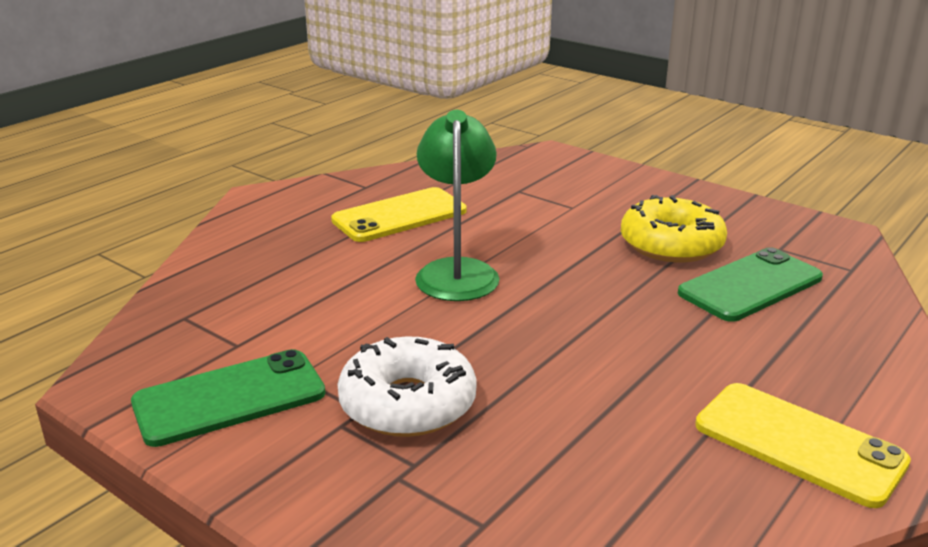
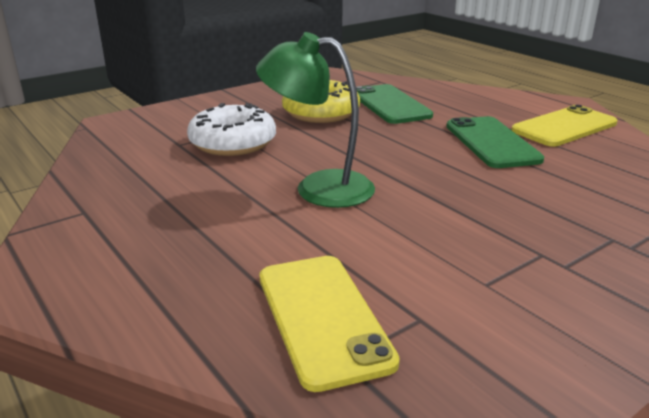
camera: 75 degrees left, 0 degrees up
(229, 398) = (527, 327): green phone -> green phone (492, 142)
(399, 216) = (180, 201): yellow phone -> yellow phone (322, 318)
(408, 403) = (532, 232): white donut -> white donut (233, 143)

